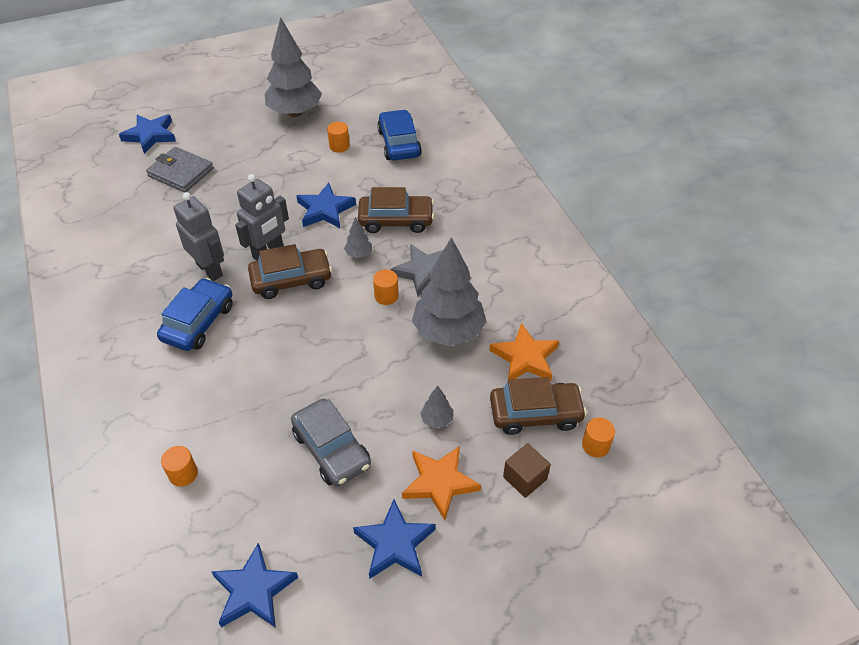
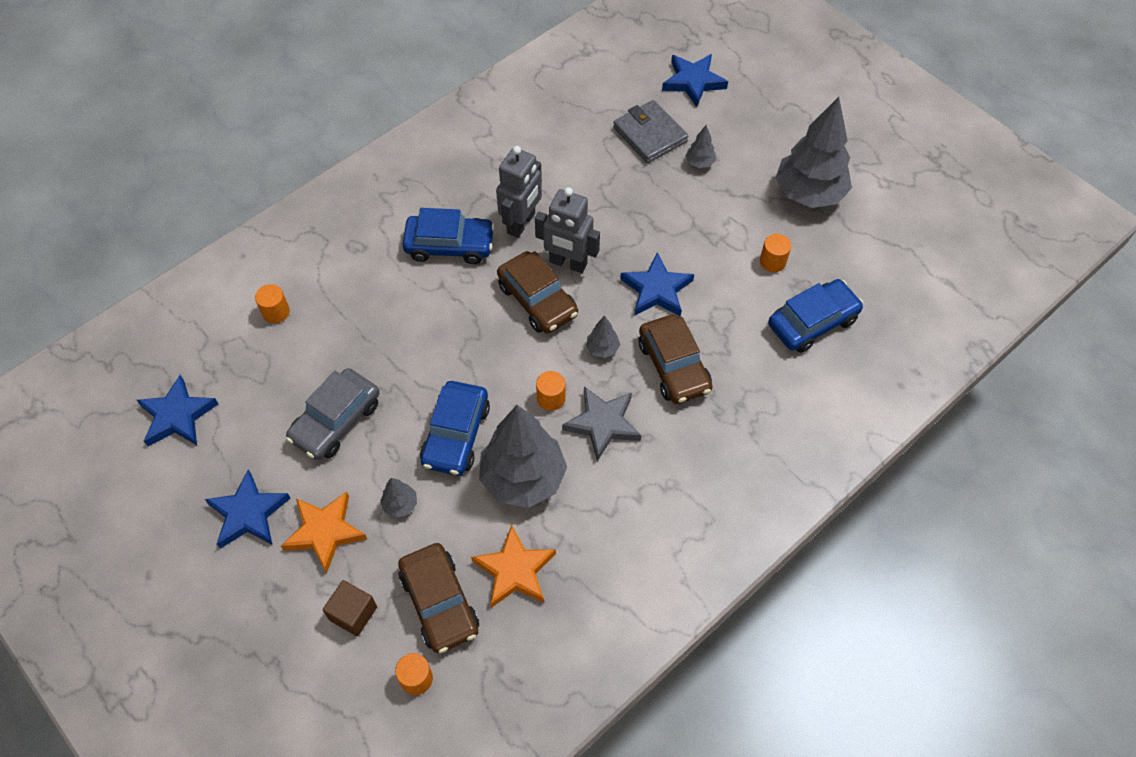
camera: 70 degrees right, 10 degrees up
(181, 172) = (650, 134): grey wallet -> grey wallet turned 45 degrees counterclockwise
(228, 155) = (699, 163): none -> grey tree
(389, 365) = (456, 435): none -> blue car

